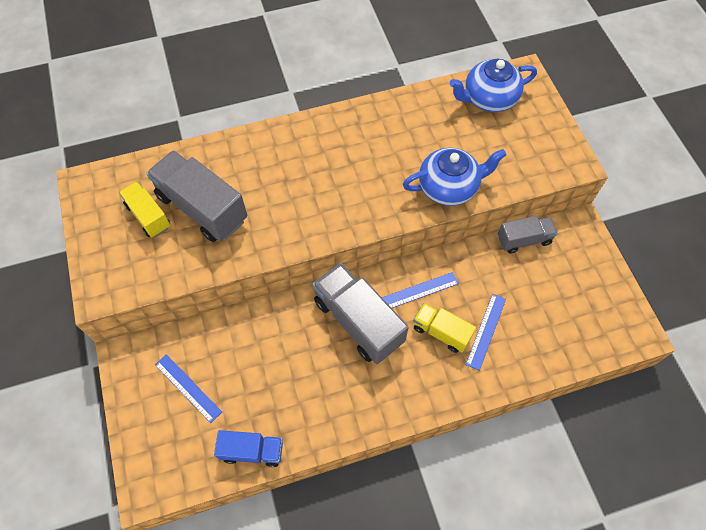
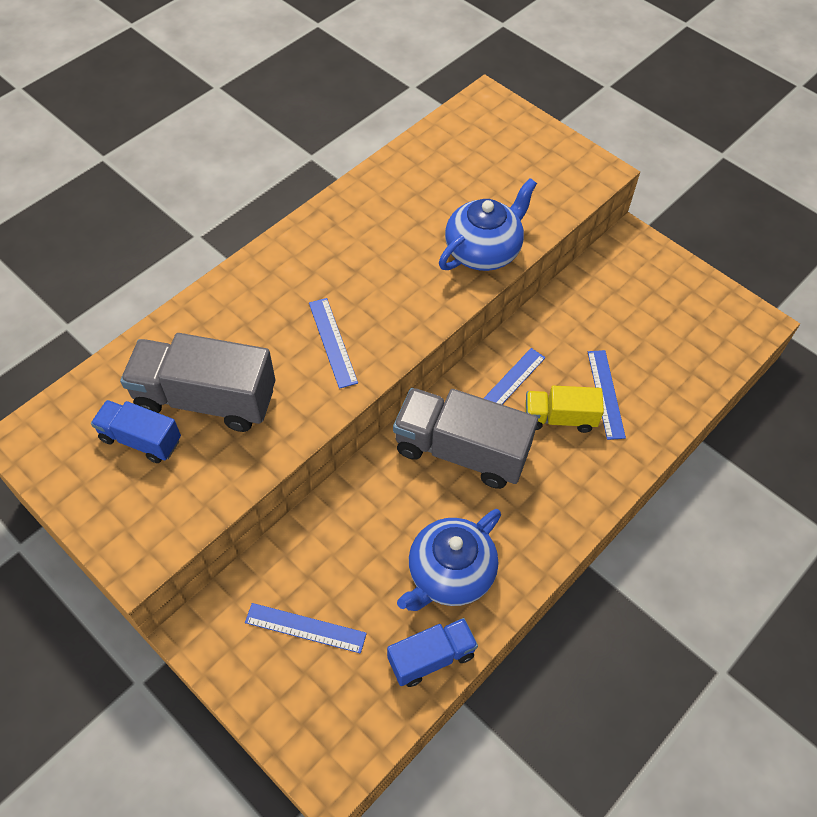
camera: 30 degrees left, 5 degrees down
(148, 216) = (141, 439): yellow truck -> blue truck
(304, 206) = (332, 342): none -> blue ruler
(488, 99) = (466, 140): blue teapot -> blue teapot (450, 574)
(524, 240) = (584, 280): grey truck -> none

